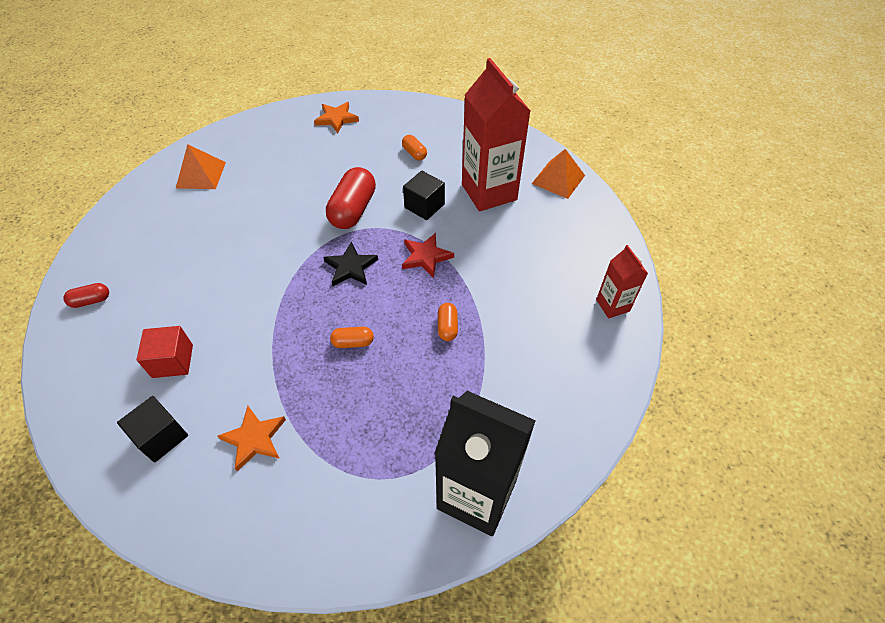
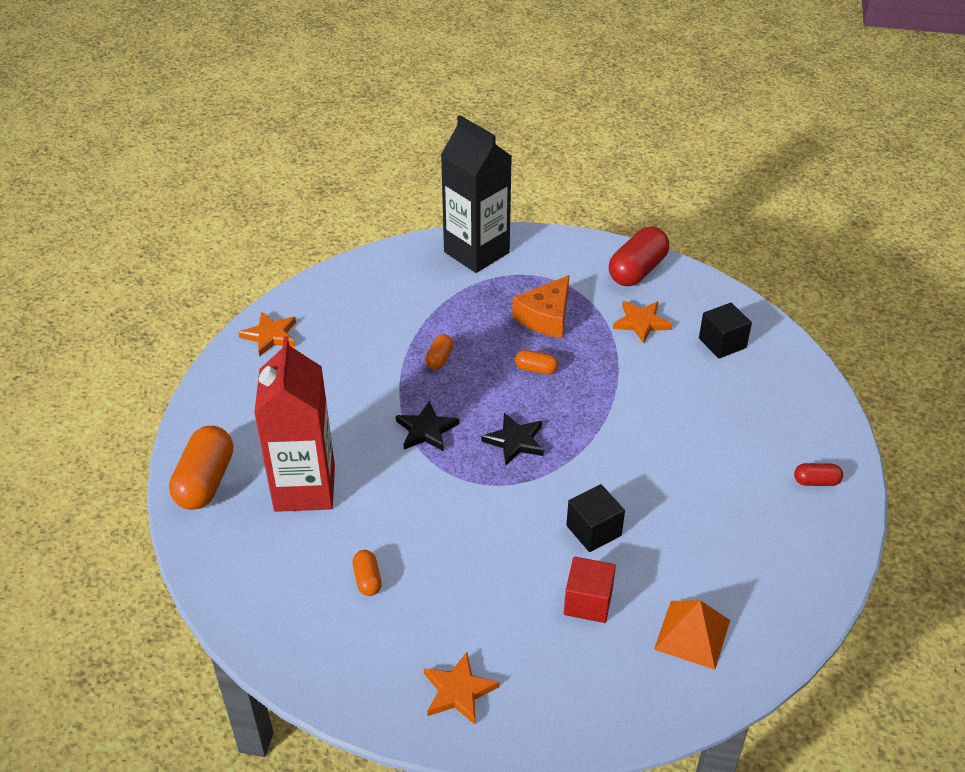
camera: 160 degrees left, 10 degrees down
(172, 361) = (716, 398): red cube -> red cube (588, 602)
(353, 210) = (488, 512): red capsule -> red capsule (637, 271)
(361, 413) = (546, 317): none -> orange cheese
(424, 206) = (396, 492): black cube -> black cube (593, 530)
(426, 256) = (426, 430): red star -> black star
(558, 179) = (205, 481): orange pyramid -> orange capsule
(612, 305) = (270, 336): red carton -> orange star

